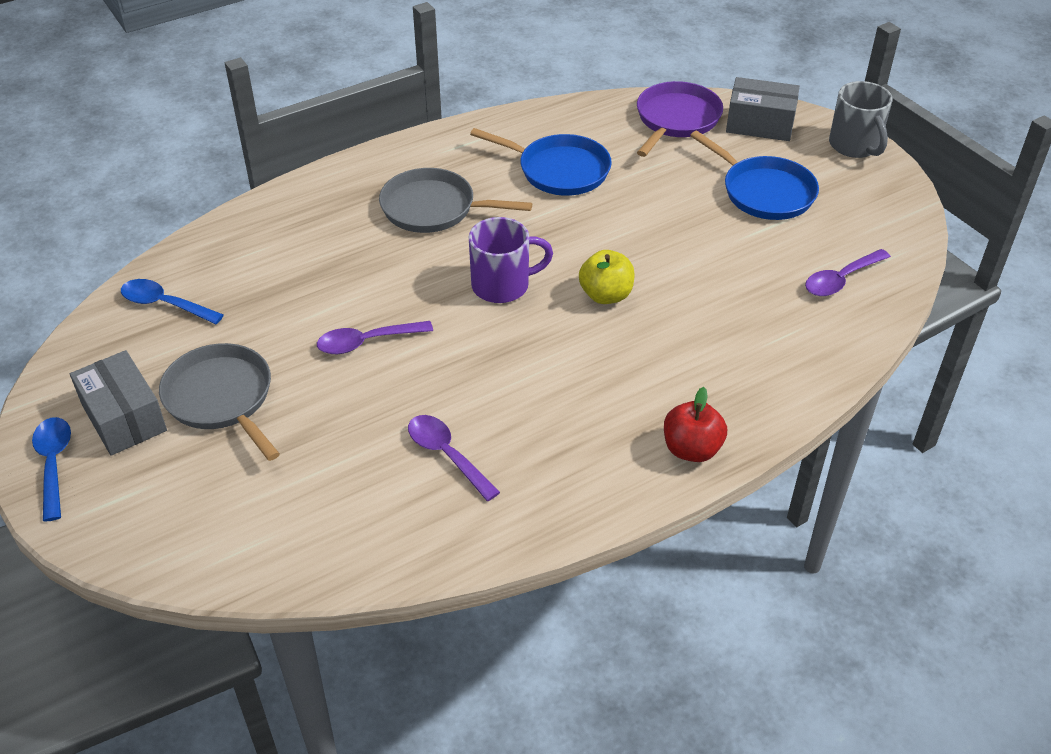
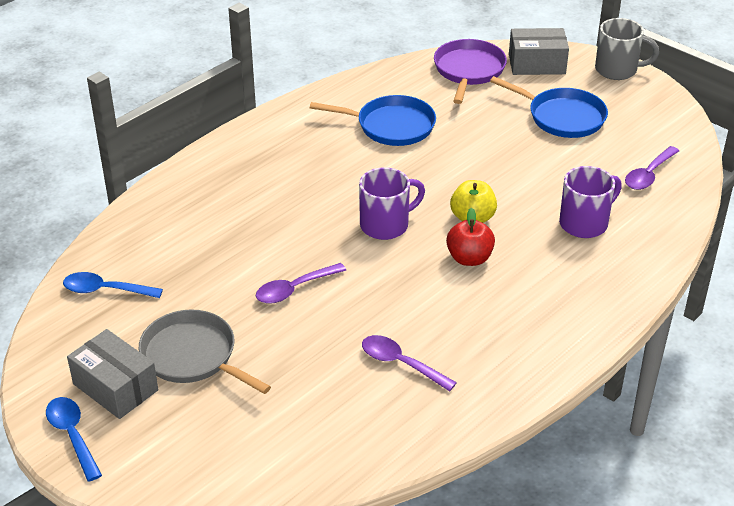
camera: 15 degrees left, 5 degrees down
(433, 208) = (300, 173): grey pan -> none
(691, 449) = (589, 322): red apple -> red apple (469, 258)
(737, 325) = (585, 223): none -> purple mug
(855, 146) = (617, 70): grey mug -> grey mug turned 45 degrees counterclockwise

